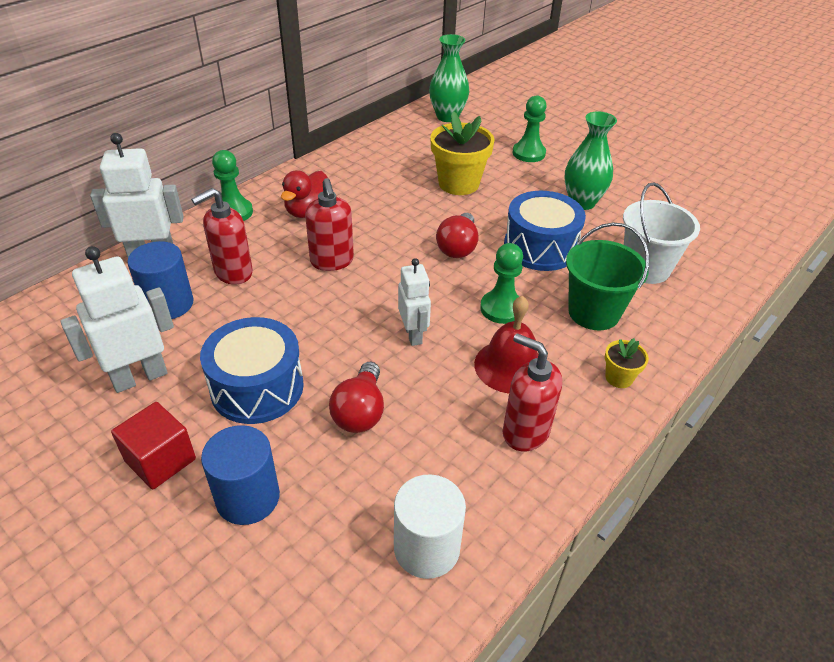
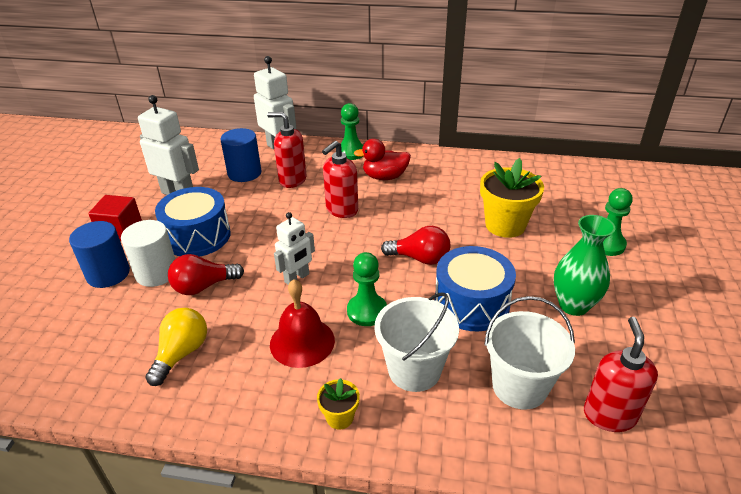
camera: 60 degrees right, 5 degrees down
(426, 548) = (99, 368): white cylinder -> white cylinder (156, 273)
(447, 117) = (594, 181): green vase -> none
(458, 247) = (420, 258): red light bulb -> red light bulb turned 150 degrees counterclockwise
(458, 464) = (181, 353): none -> yellow light bulb
(525, 432) = (234, 378): red soap dispenser -> red soap dispenser (609, 415)
(593, 312) = (414, 370): green bucket -> white bucket

